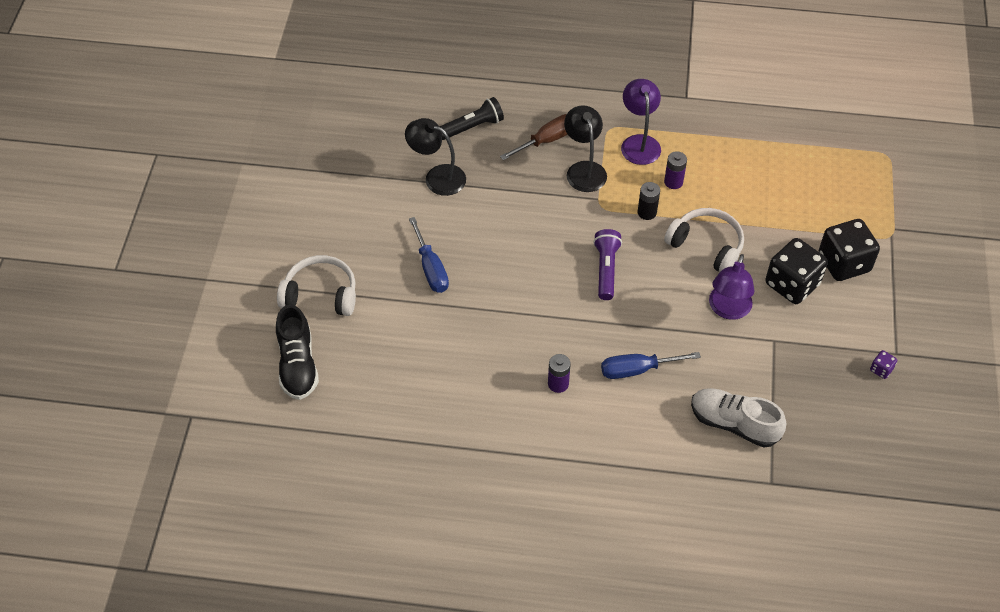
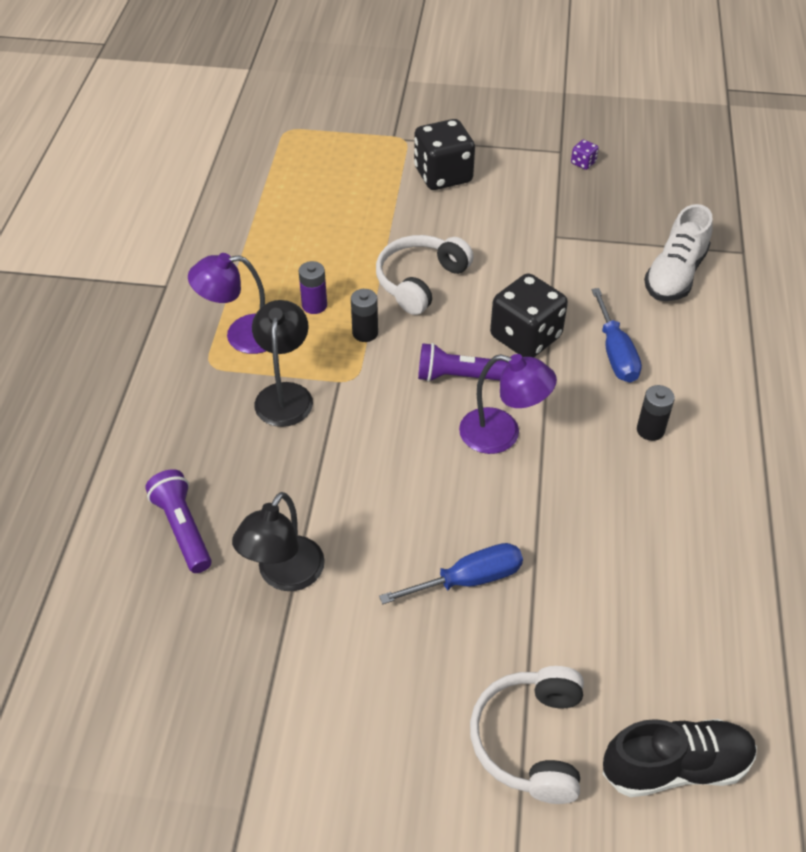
camera: 90 degrees left, 5 degrees down
(472, 127) = (183, 528): black flashlight -> purple flashlight
(547, 140) = (223, 435): brown screwdriver -> none
(558, 384) = (650, 430): purple battery -> black battery
(584, 169) = (285, 394): black lamp -> black lamp turned 105 degrees clockwise
(728, 310) = (516, 269): purple lamp -> purple lamp (502, 434)
(792, 284) = (475, 216): black dice -> black dice (525, 337)

